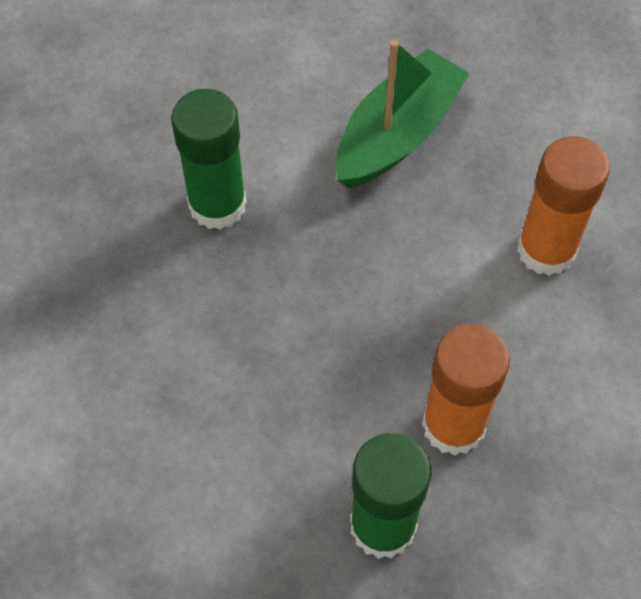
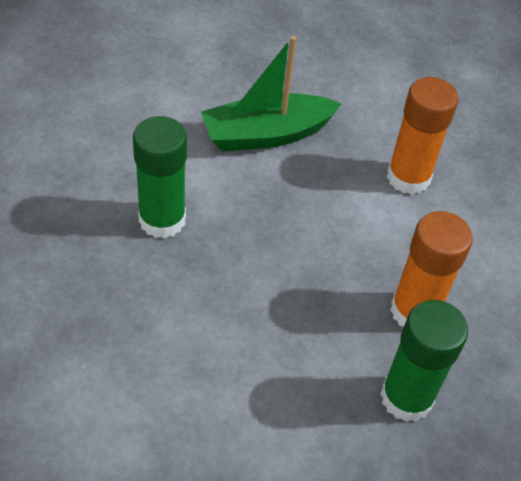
camera: 30 degrees left, 10 degrees down
(397, 134) = (266, 134): green boat -> green boat turned 120 degrees counterclockwise

